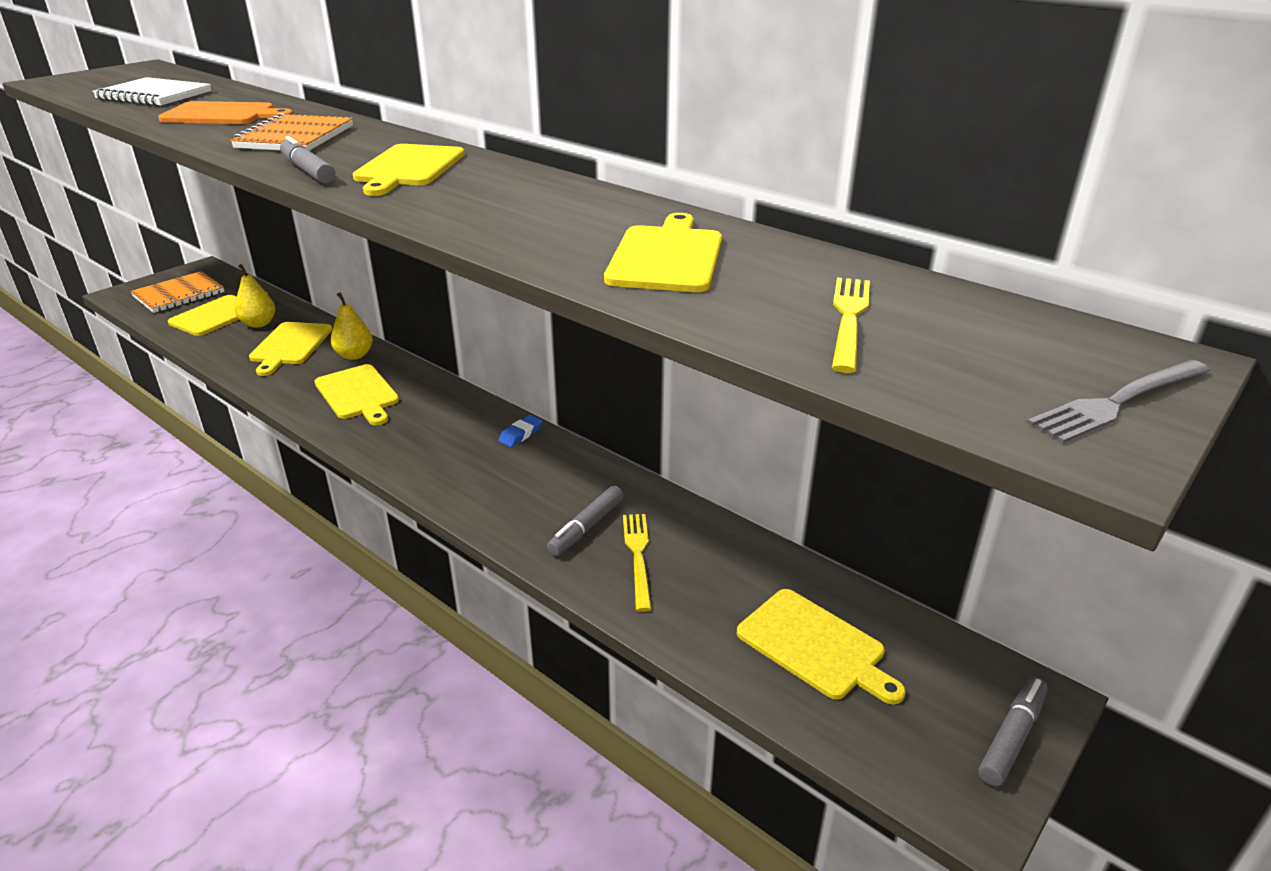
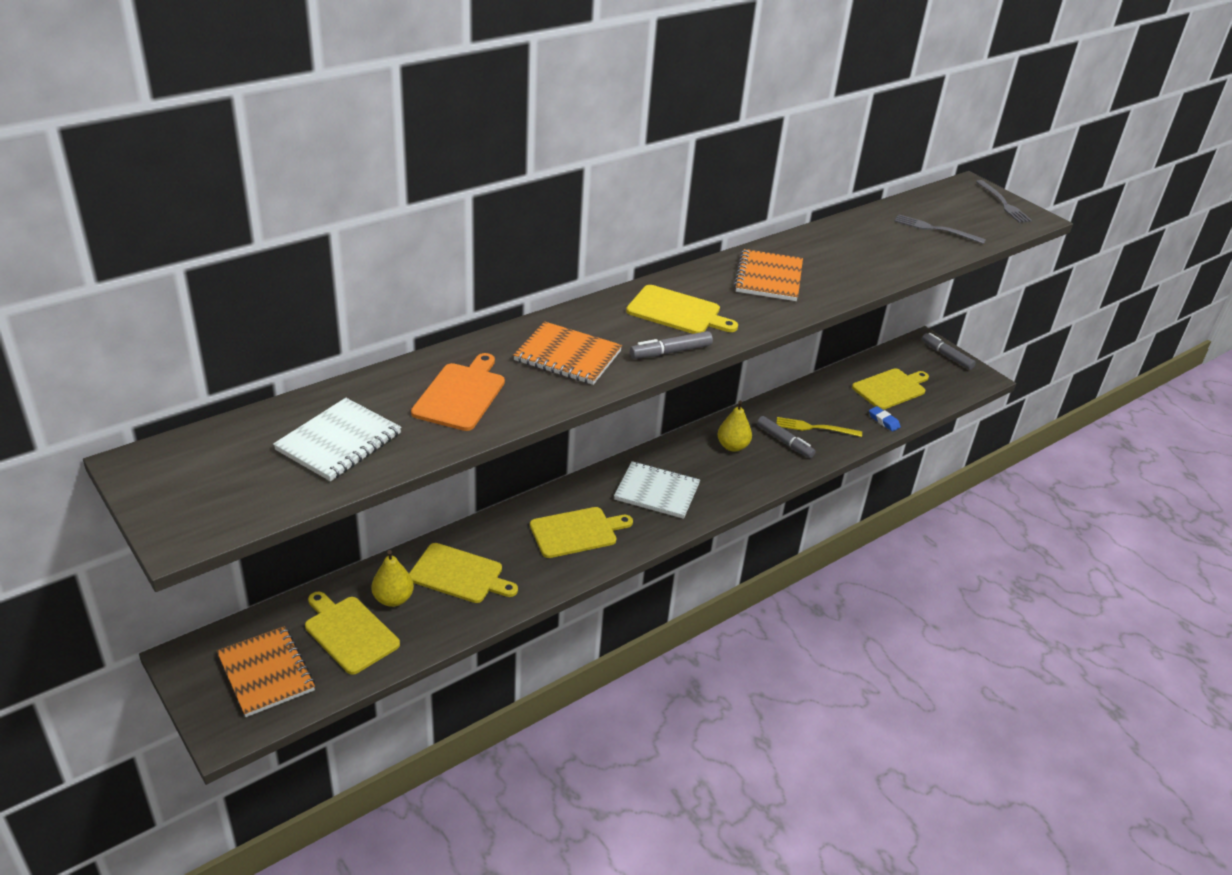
camera: 80 degrees left, 5 degrees up
(354, 355) = (501, 532): yellow pear -> yellow pear (732, 446)
(439, 434) = (657, 492): none -> white notebook
(521, 434) = (669, 453): blue eraser -> blue eraser (884, 421)
(531, 204) = (768, 278): none -> orange notebook
(667, 257) = (860, 253): yellow cutting board -> none
(849, 319) = (935, 229): yellow fork -> grey fork

